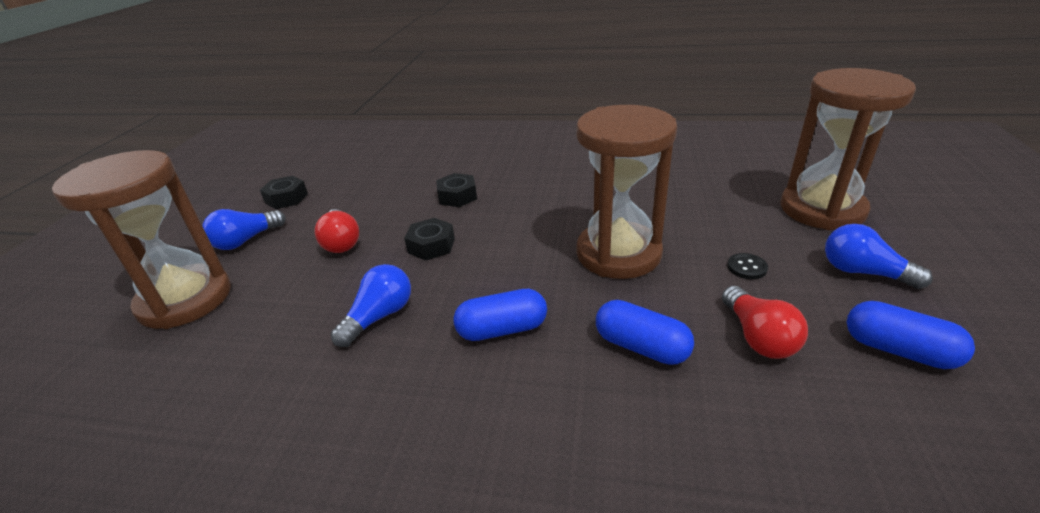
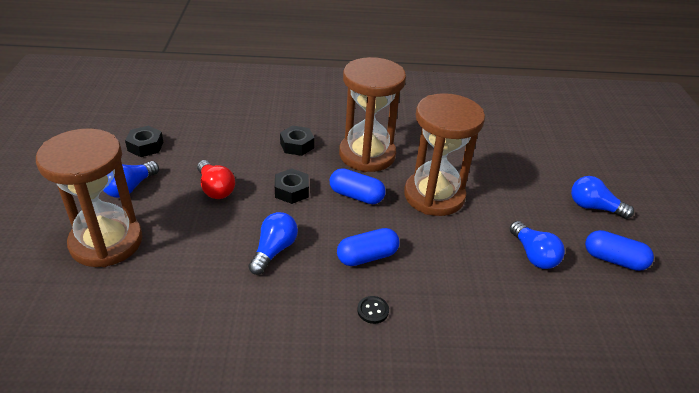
camera: 15 degrees left, 5 degrees up
(641, 347) = (462, 264): blue capsule -> blue capsule (356, 196)
(747, 267) = (522, 205): black button -> black button (373, 310)
(758, 337) = (533, 255): red light bulb -> blue light bulb
(822, 209) = (567, 158): brown hourglass -> brown hourglass (367, 155)

